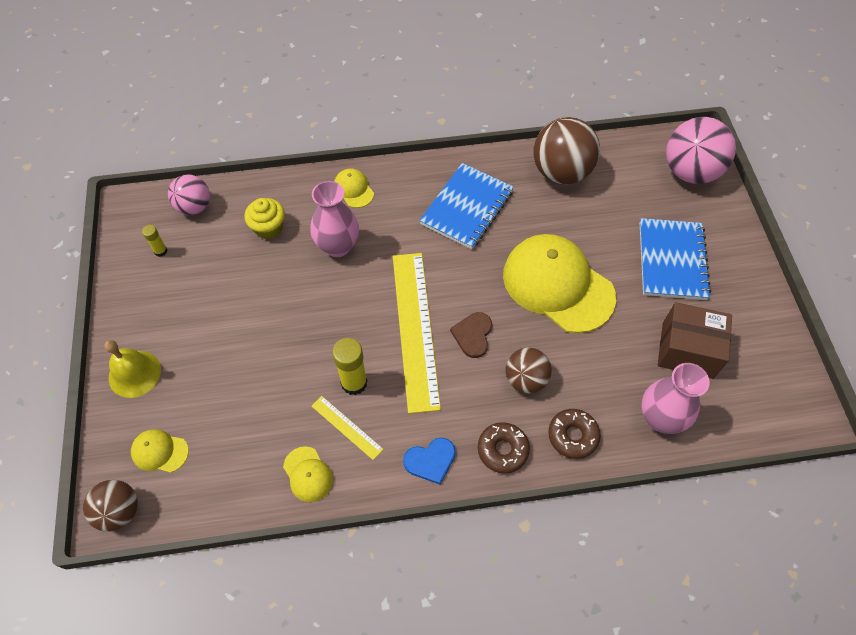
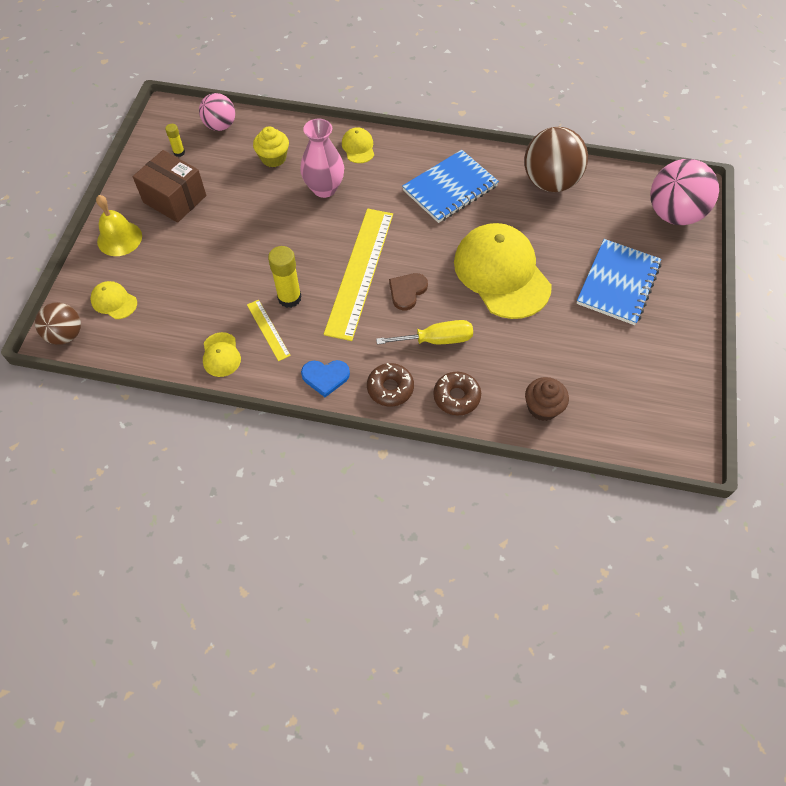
camera: 20 degrees right, 0 degrees up
(525, 379) = (436, 340): brown ball -> yellow screwdriver
(660, 418) = (542, 407): pink vase -> brown cupcake
(687, 350) = (595, 361): brown box -> brown box (175, 199)

